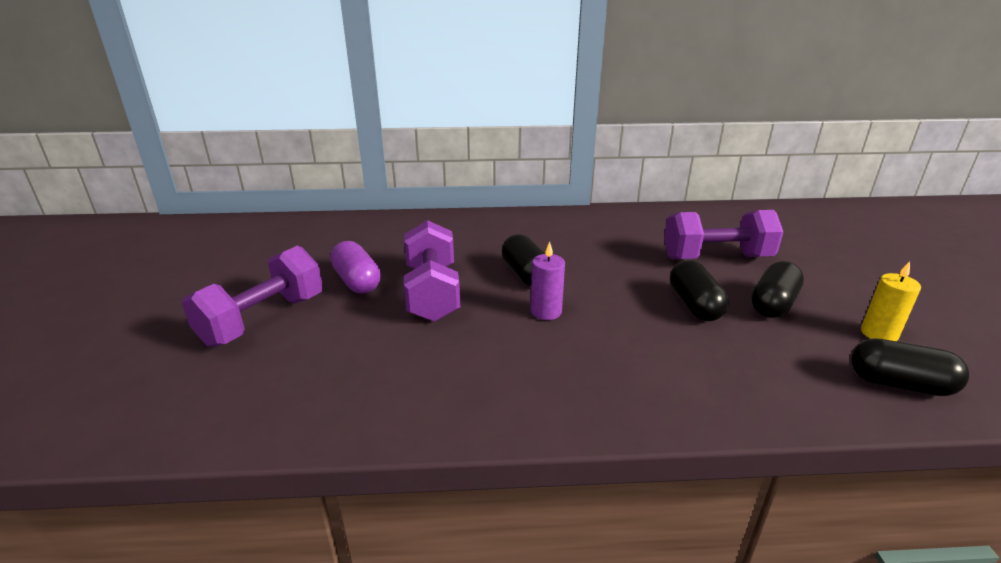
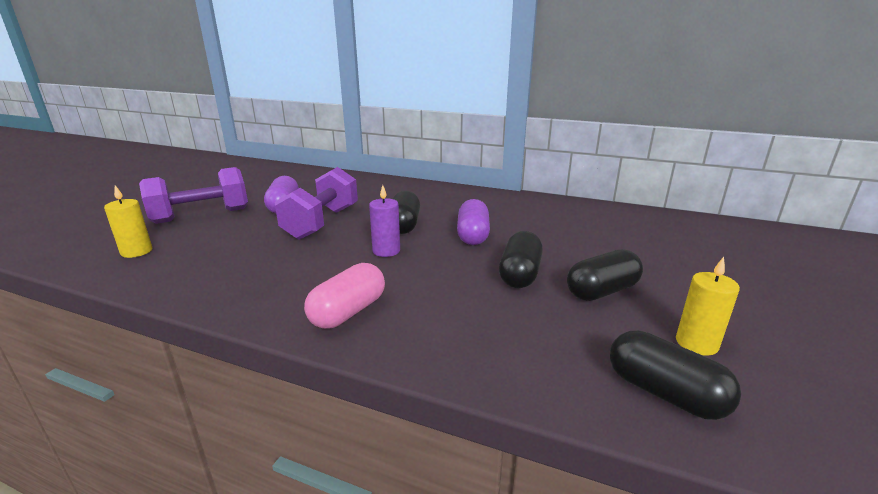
camera: 25 degrees right, 5 degrees down
(246, 394) = (136, 251): none -> yellow candle
(594, 393) = (348, 312): none -> pink capsule
(607, 271) = (473, 235): none -> purple capsule
(716, 258) = (589, 245): purple dumbbell -> none

